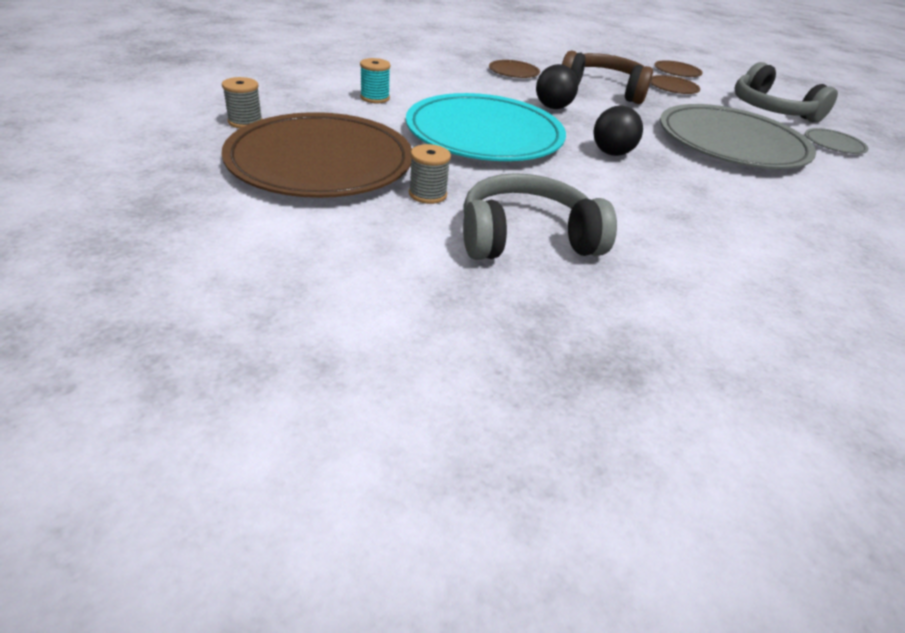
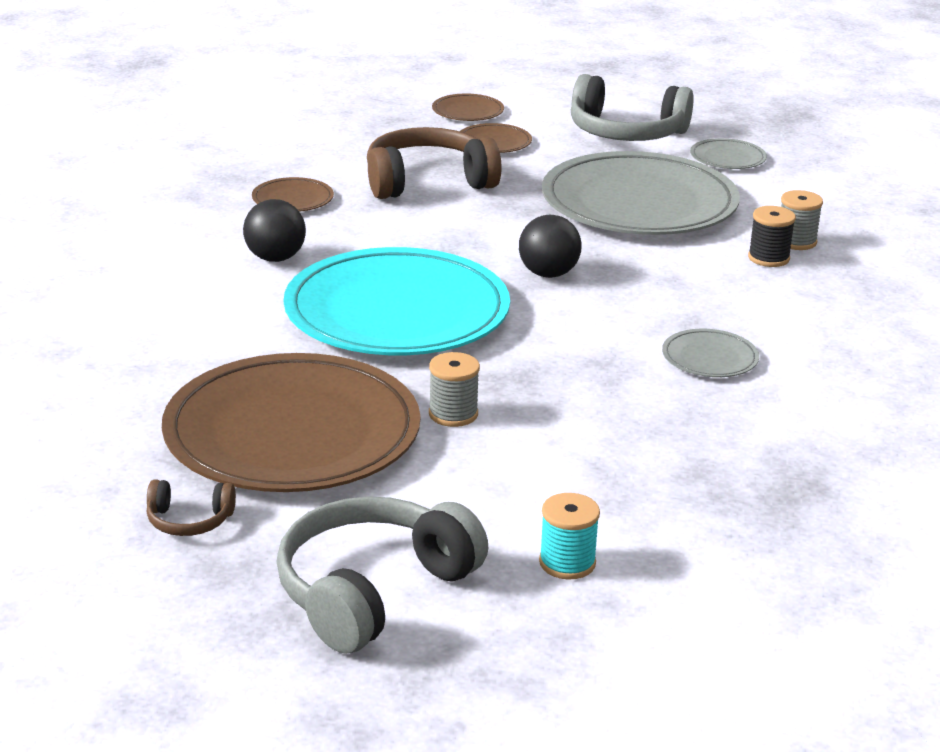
camera: 35 degrees left, 10 degrees down
(187, 175) = (189, 520): none -> brown headphones
(245, 122) = (119, 427): grey spool -> grey spool (796, 241)
(375, 98) = (201, 319): turquoise spool -> turquoise spool (567, 563)
(526, 238) = (601, 413): grey headphones -> grey headphones (373, 591)
(552, 107) = (411, 237): black ball -> black ball (275, 258)
(662, 243) = (709, 358): none -> grey plate
(796, 205) = (768, 258): none -> black spool

